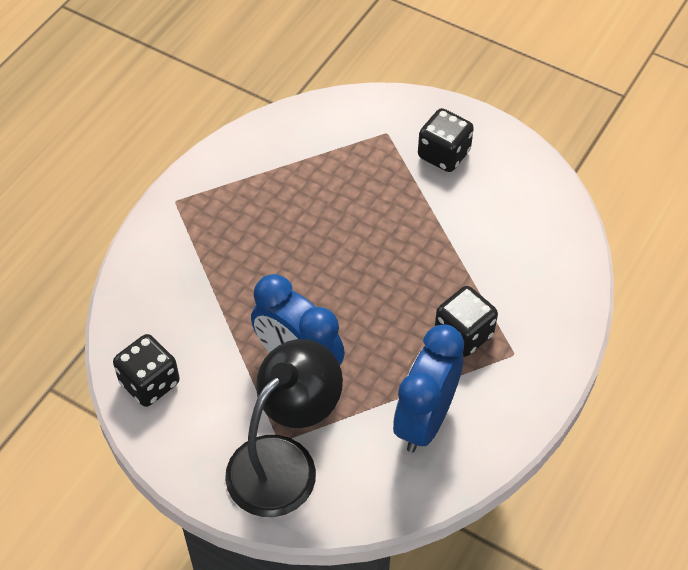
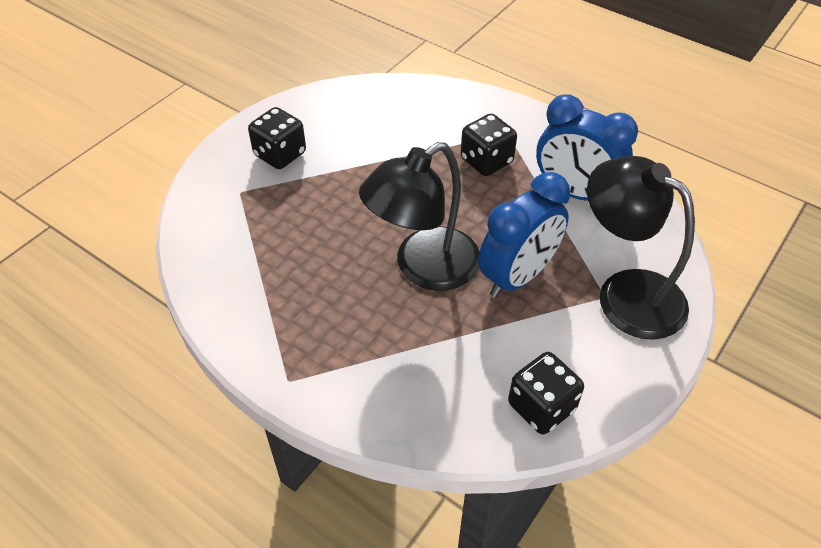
camera: 85 degrees left, 5 degrees down
(303, 286) = (424, 268): none -> black lamp

